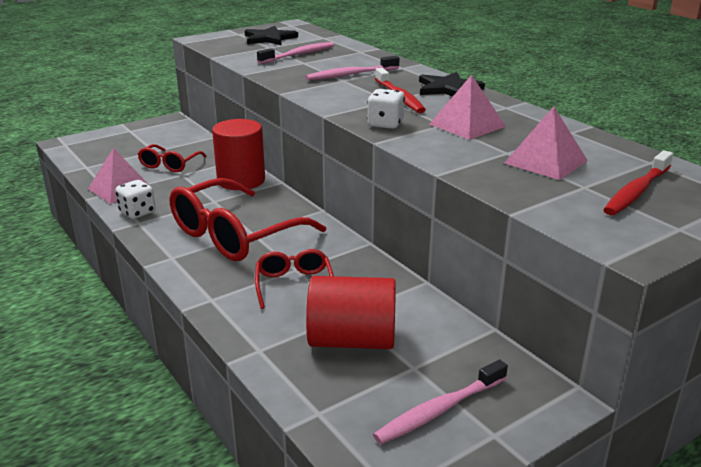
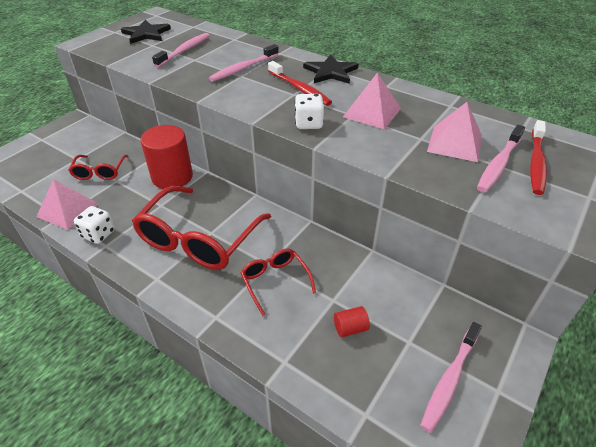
camera: 20 degrees left, 15 degrees up
(352, 340) = (350, 328): red cylinder -> red cylinder, size x0.43
(585, 185) = (499, 164): none -> pink toothbrush

